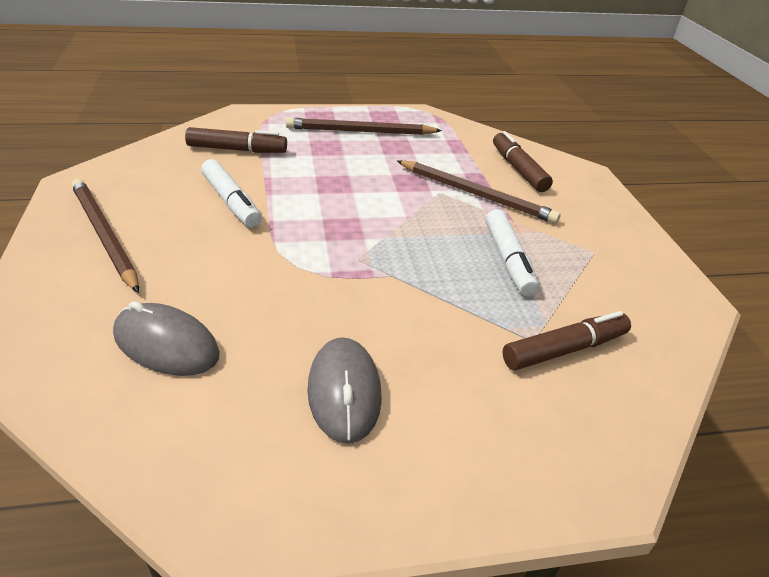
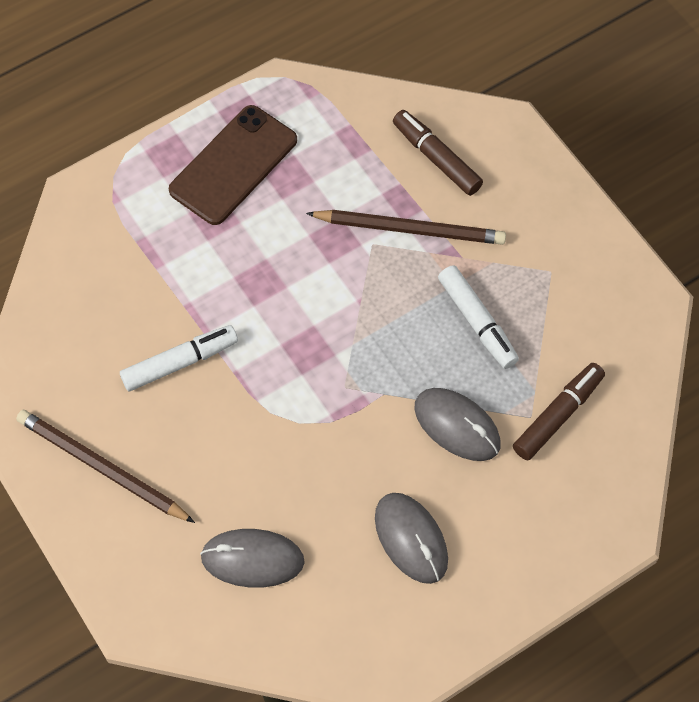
camera: 20 degrees left, 25 degrees up
(231, 202) = (180, 362): white marker -> white marker turned 60 degrees counterclockwise
(237, 149) = (123, 271): brown marker -> none
(360, 131) = (233, 165): brown pencil -> brown phone
(450, 320) = (457, 426): none -> grey mouse

